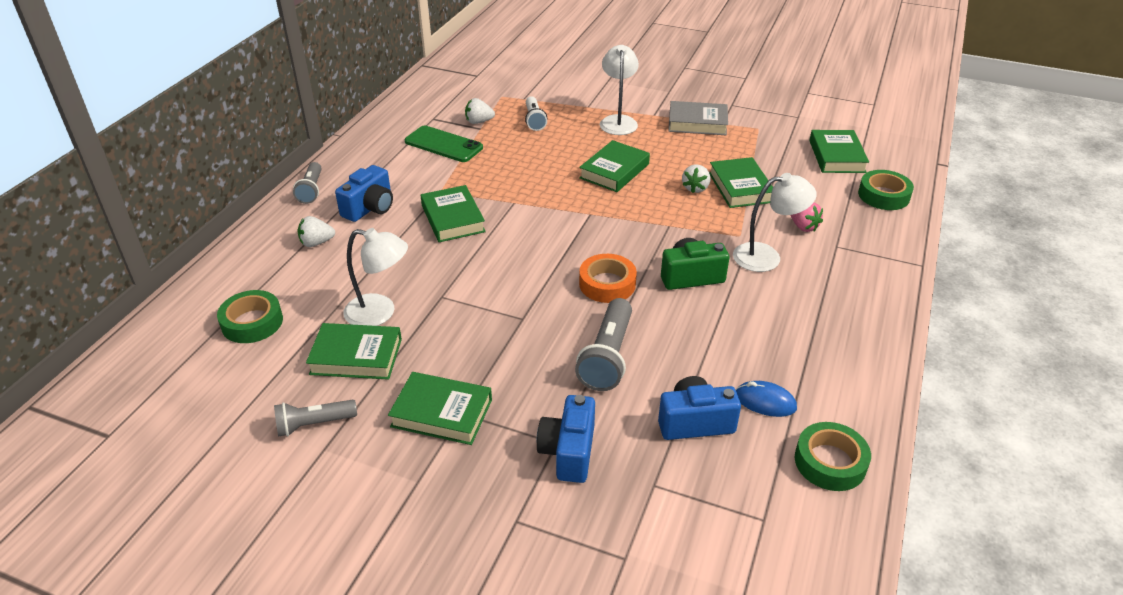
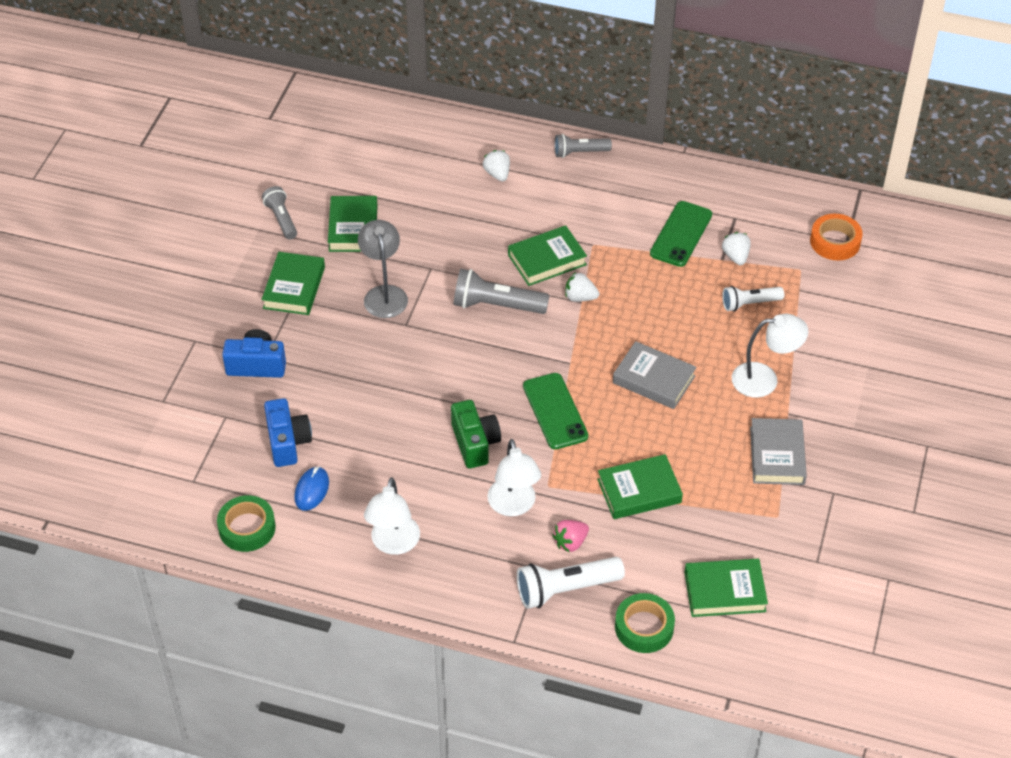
camera: 85 degrees right, 10 degrees up
(252, 322) = (389, 159): green tape -> none
(370, 208) = (556, 199): blue camera -> none
(380, 313) = (406, 232): white lamp -> white lamp (393, 544)
(472, 333) = (384, 294): none -> grey lamp
(607, 284) = (458, 380): orange tape -> orange tape (835, 242)
(608, 357) = (360, 384): grey flashlight -> grey flashlight (496, 305)
(614, 171) = (654, 379): green book -> grey book
(650, 225) = (555, 411): none -> green phone
(695, 188) = (631, 450): white strawberry -> white strawberry (580, 297)
(856, 233) = (565, 589): none -> white flashlight

